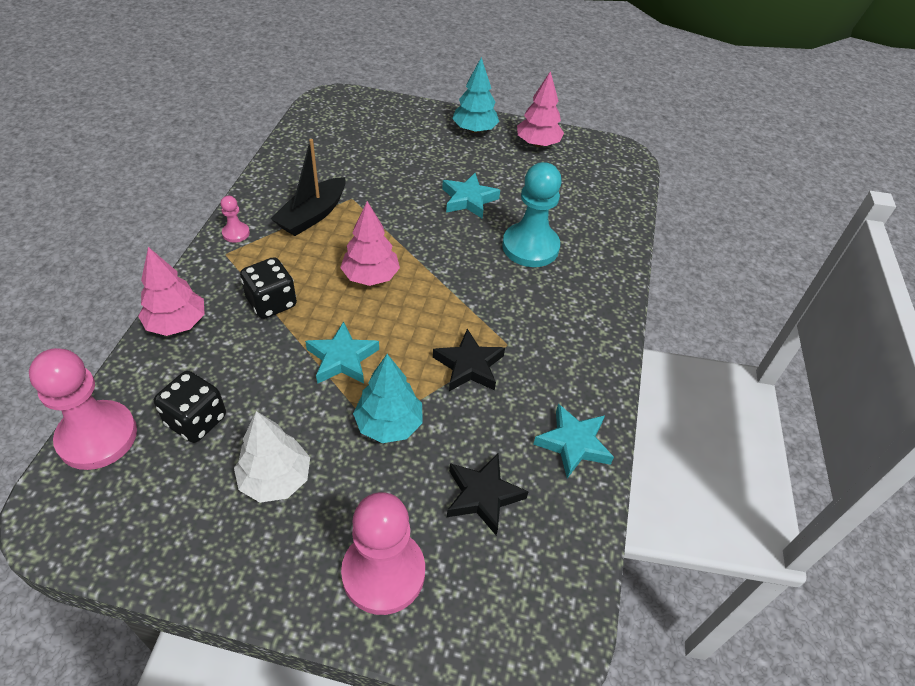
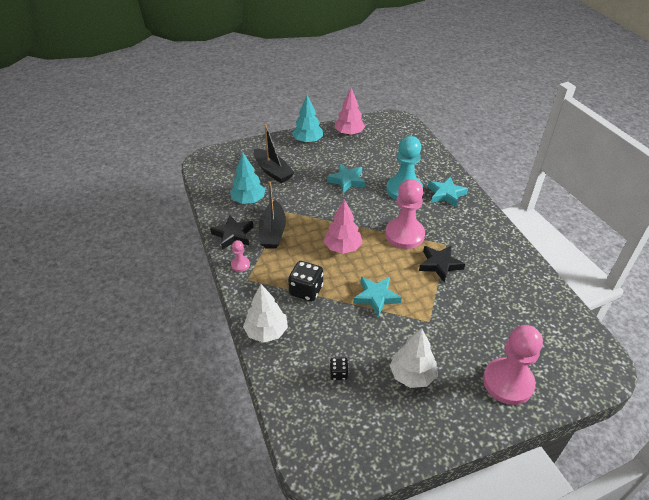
camera: 30 degrees left, 5 degrees down
(97, 437) = (295, 416): pink pawn -> pink pawn (404, 235)
(177, 324) = (266, 332): pink tree -> white tree
(196, 420) = (338, 373): black dice -> black dice, size x0.55
(389, 424) = (435, 315): turquoise tree -> turquoise tree (248, 200)
(391, 146) = (272, 171): none -> black boat
(483, 496) = (511, 320): black star -> black star (233, 235)
(573, 443) = (522, 273): turquoise star -> turquoise star (446, 194)

